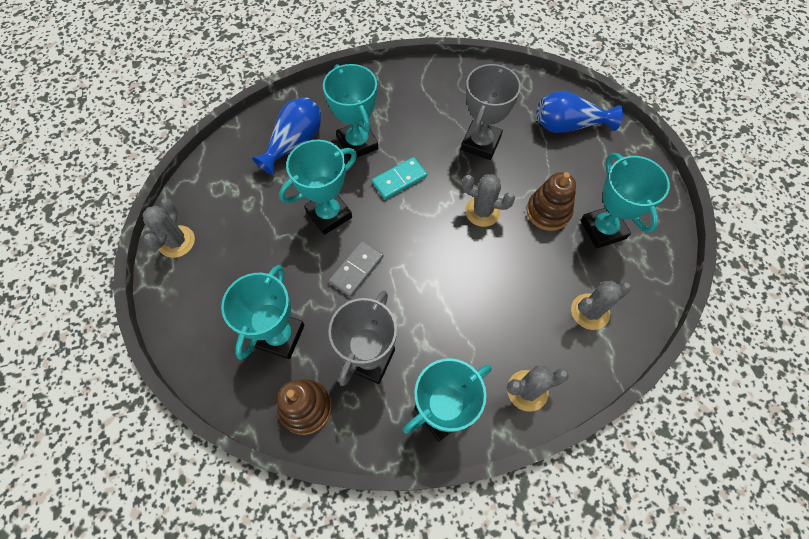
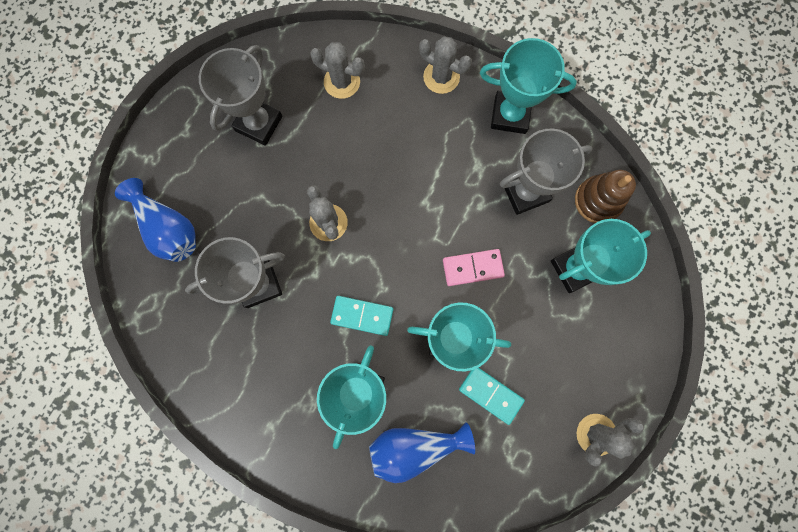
camera: 135 degrees left, 15 degrees up
(271, 206) = (490, 394): none -> turquoise domino
(356, 270) = (472, 268): grey domino -> pink domino
(548, 211) = (280, 174): brown stacking toy -> none
(603, 229) = (259, 123): turquoise trophy -> grey trophy

